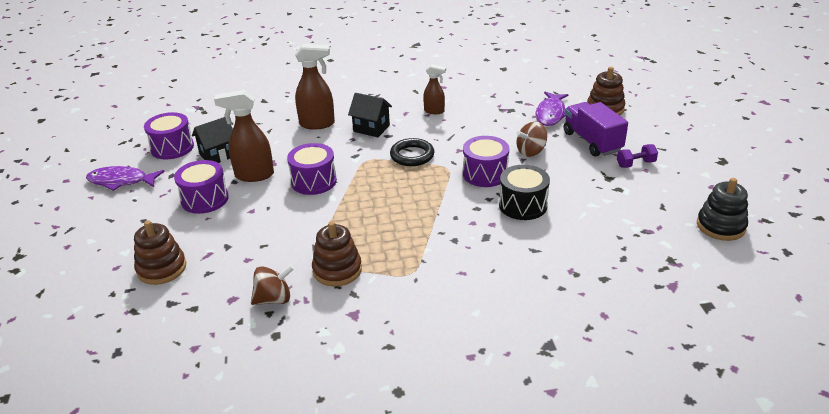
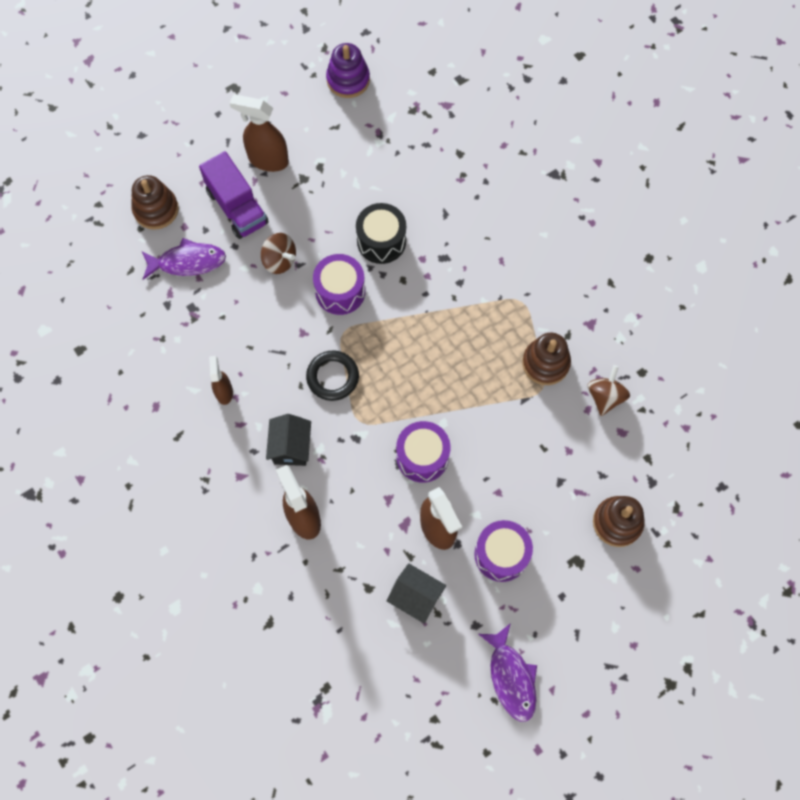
camera: 115 degrees left, 35 degrees up
(172, 148) = (423, 667): purple drum -> none
(274, 299) = (605, 396): brown spinning top -> brown spinning top turned 60 degrees clockwise
(592, 142) = (237, 207): purple truck -> purple truck turned 75 degrees counterclockwise
(635, 164) = (267, 160): purple dumbbell -> brown spray bottle
(720, 226) = (348, 80): black stacking toy -> purple stacking toy

